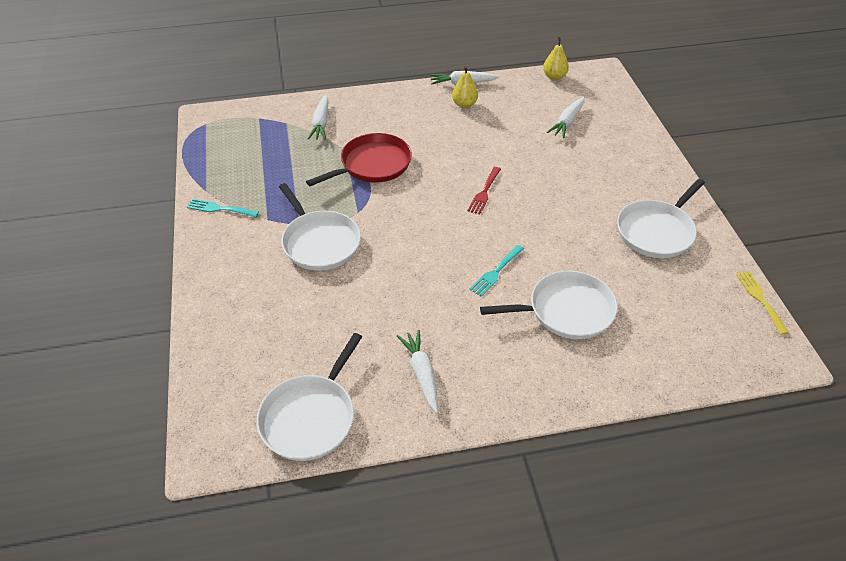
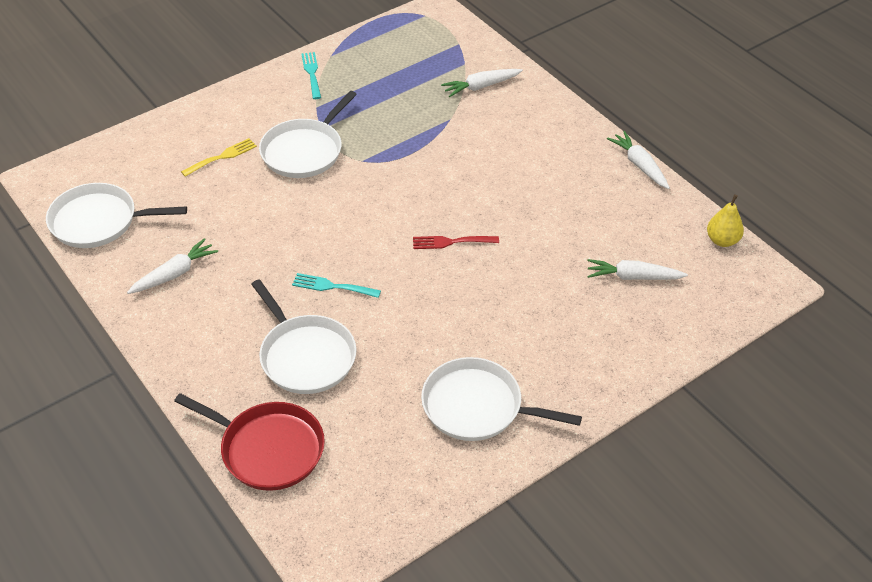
camera: 65 degrees right, 0 degrees up
(372, 165) = (440, 145): red pan -> red pan (268, 449)
(464, 104) = (598, 179): yellow pear -> none
(760, 299) = (412, 528): yellow fork -> yellow fork (222, 157)

